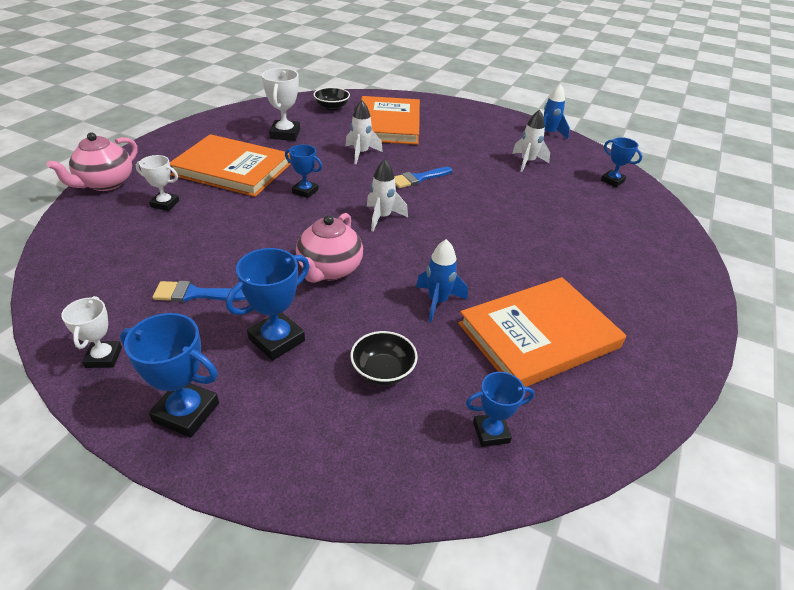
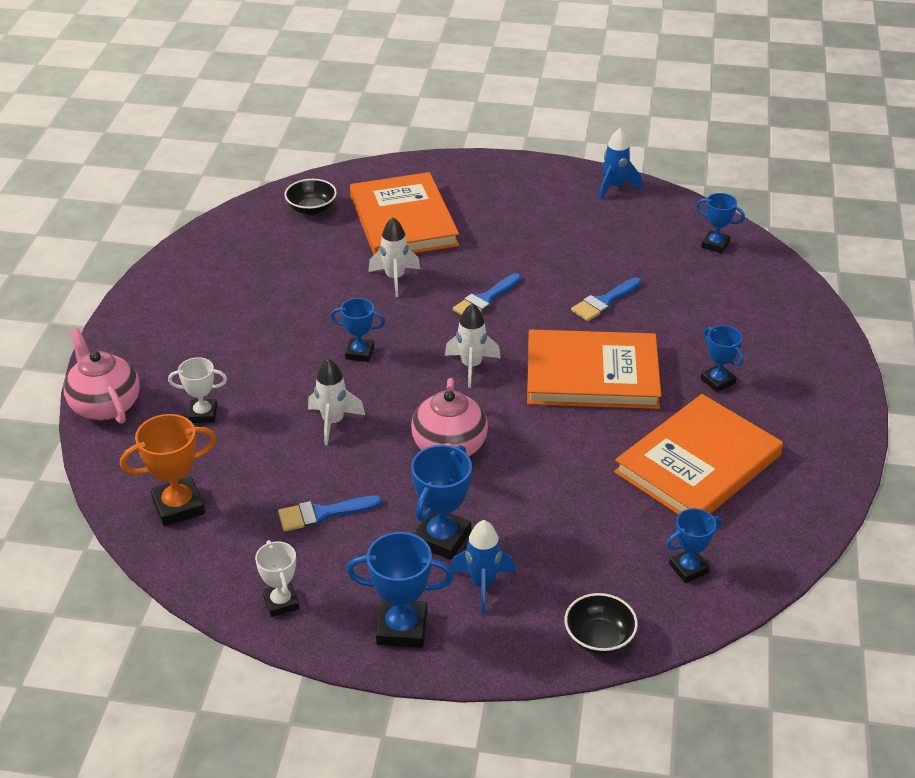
camera: 15 degrees left, 0 degrees up
(92, 260) = (178, 506): none -> orange trophy
(105, 183) = (105, 405): pink teapot -> pink teapot turned 135 degrees clockwise
(232, 169) = (248, 343): orange book -> orange book (592, 374)
(285, 134) = (278, 271): white trophy -> none
(383, 371) = (564, 540): black bowl -> black bowl (599, 638)
(438, 301) = (582, 454): blue rocket -> blue rocket (482, 584)
(508, 198) = (604, 302): none -> blue brush
(527, 162) = (605, 241): white rocket -> white rocket (333, 422)
(581, 273) = (717, 381): none -> blue trophy

